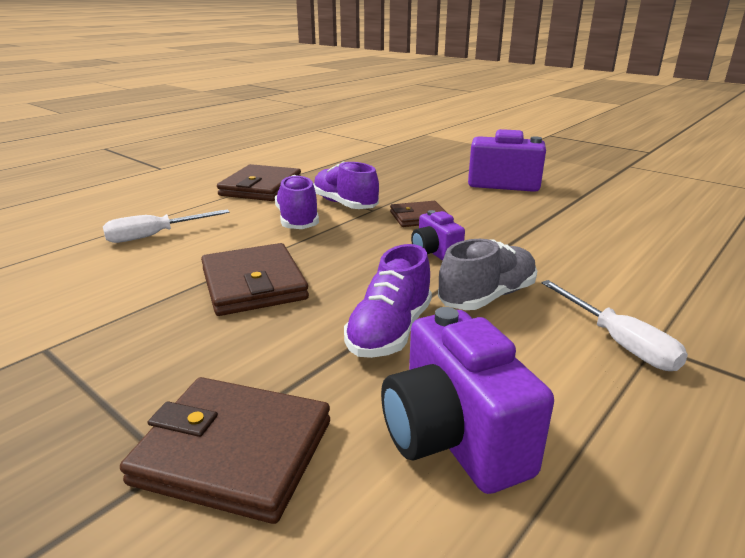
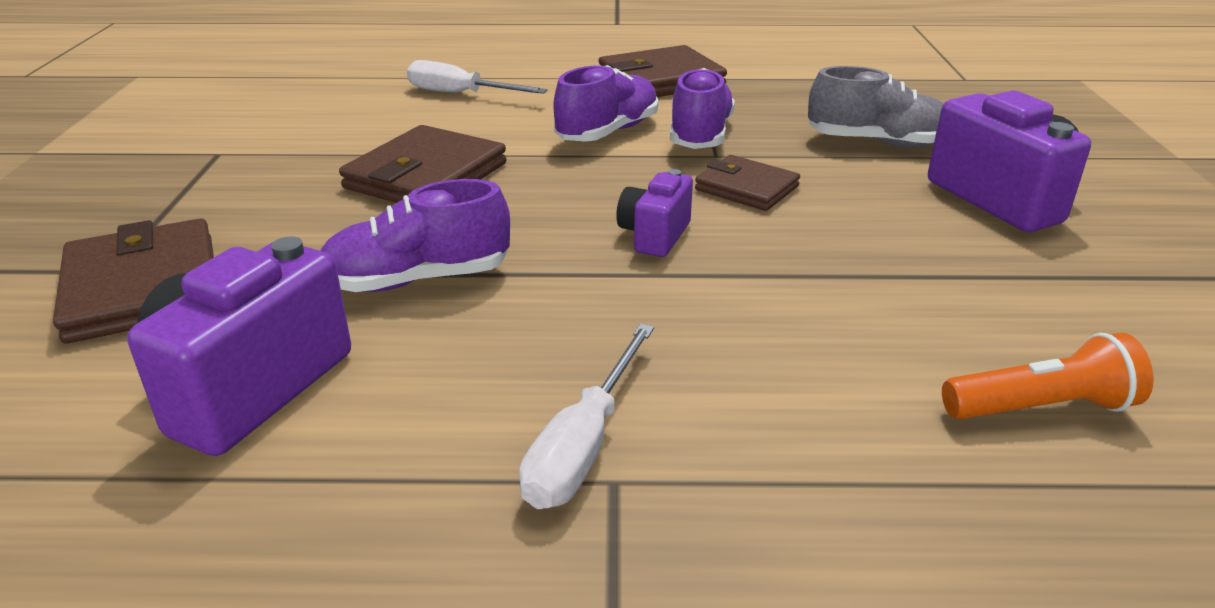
camera: 50 degrees right, 5 degrees up
(487, 297) = (582, 309): grey shoe -> grey shoe (878, 142)
(664, 242) = (1042, 408): none -> orange flashlight

